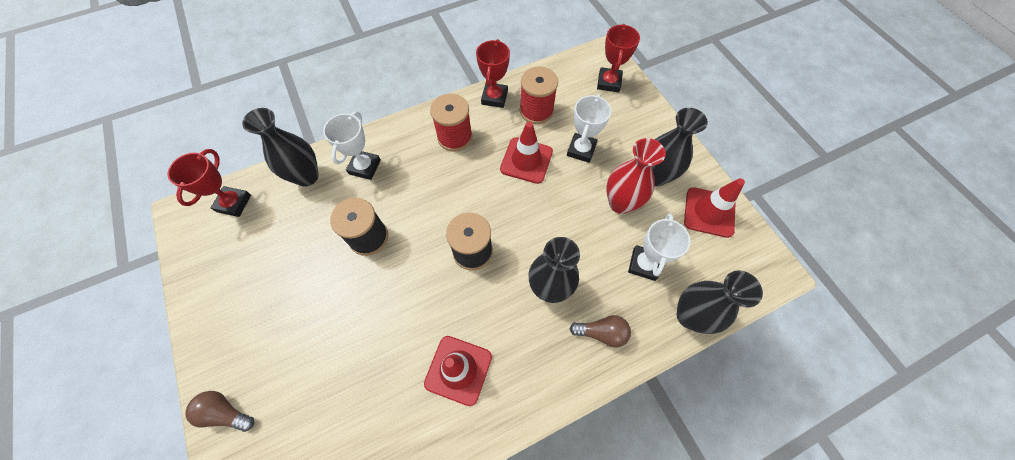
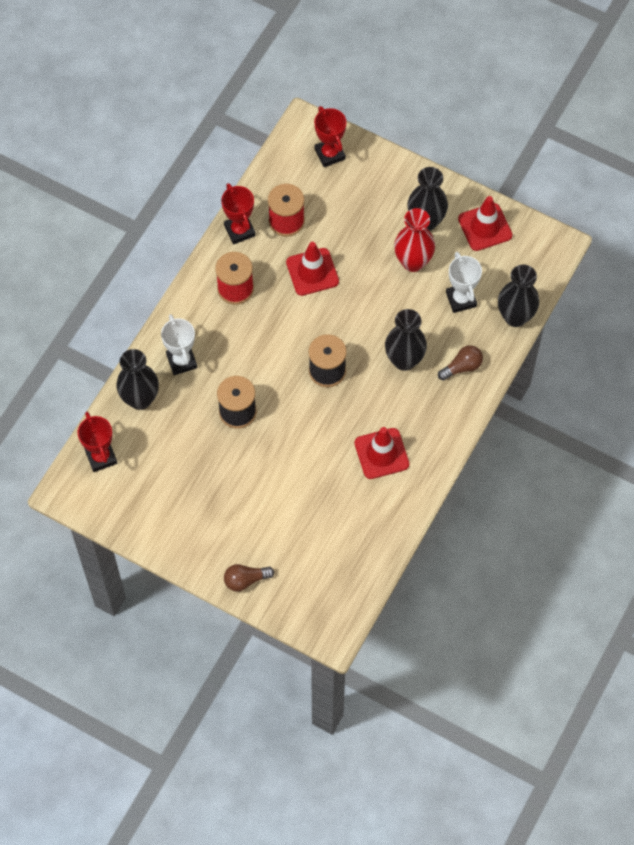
camera: 35 degrees left, 0 degrees up
(581, 150) = (350, 234): white trophy -> none

